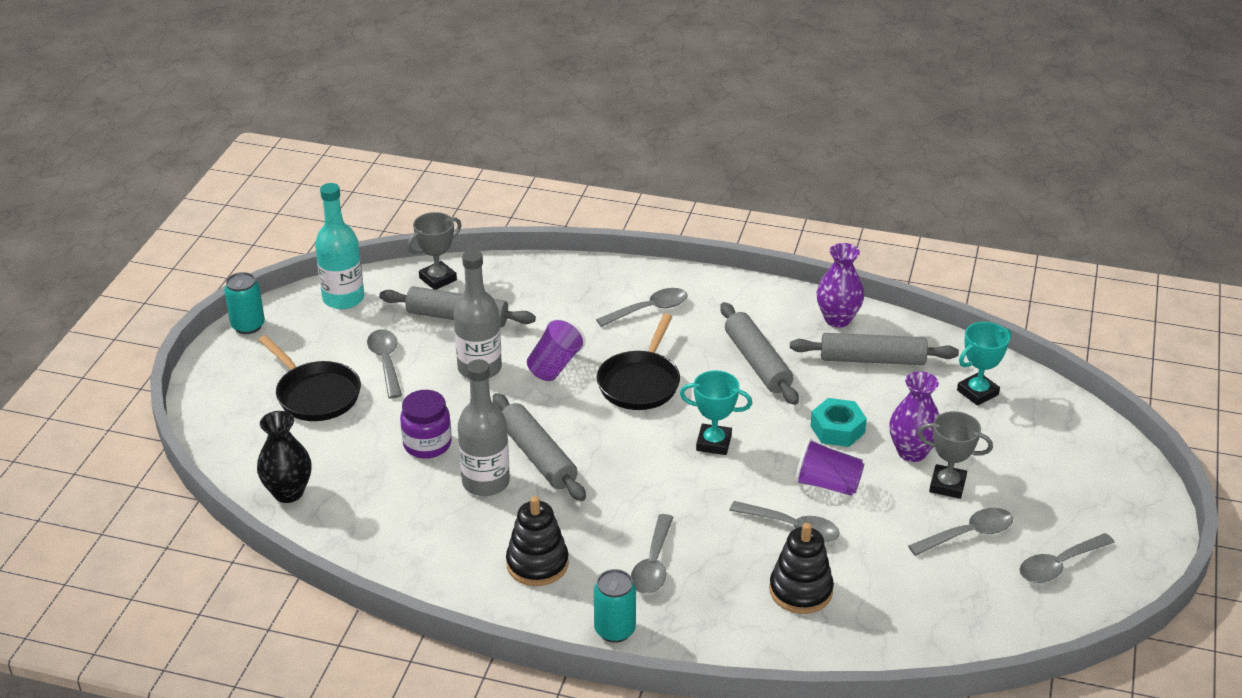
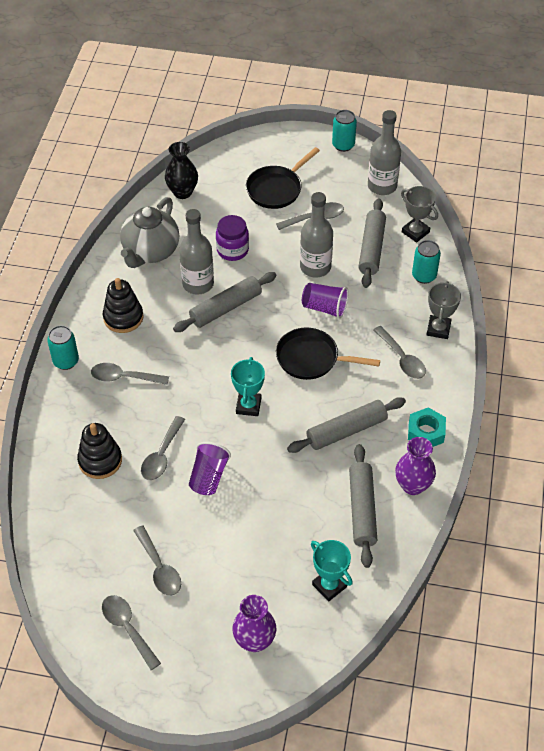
camera: 85 degrees right, 15 degrees up
(343, 298) = (382, 186): turquoise bottle -> grey bottle
(408, 531) = (150, 252): none -> grey teapot
(516, 280) = (424, 276): none -> turquoise can
(837, 429) = (271, 484): turquoise nut -> turquoise nut (426, 432)
(911, 452) = (249, 534): purple vase -> purple vase (254, 641)
(947, 485) = (213, 556): grey trophy -> grey trophy (438, 329)

